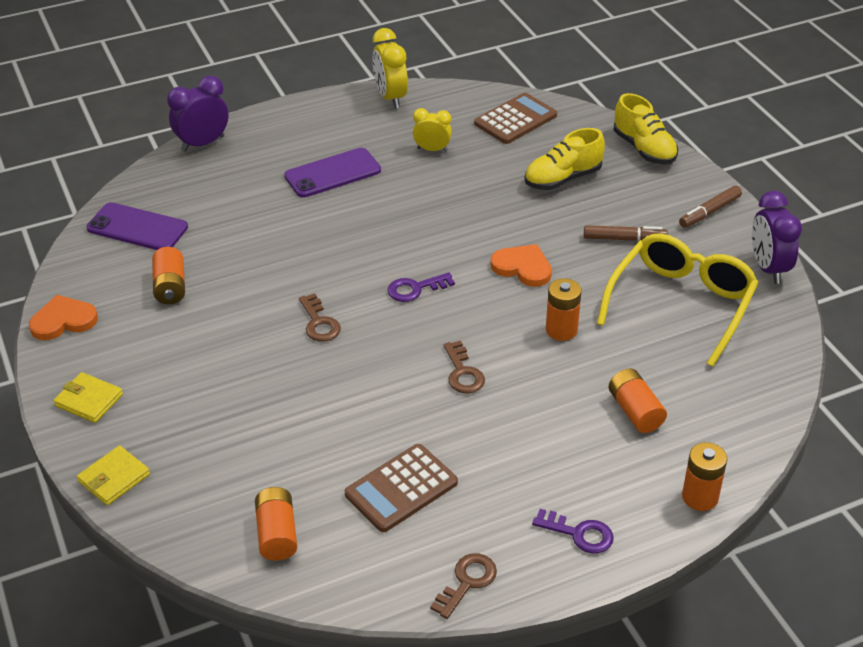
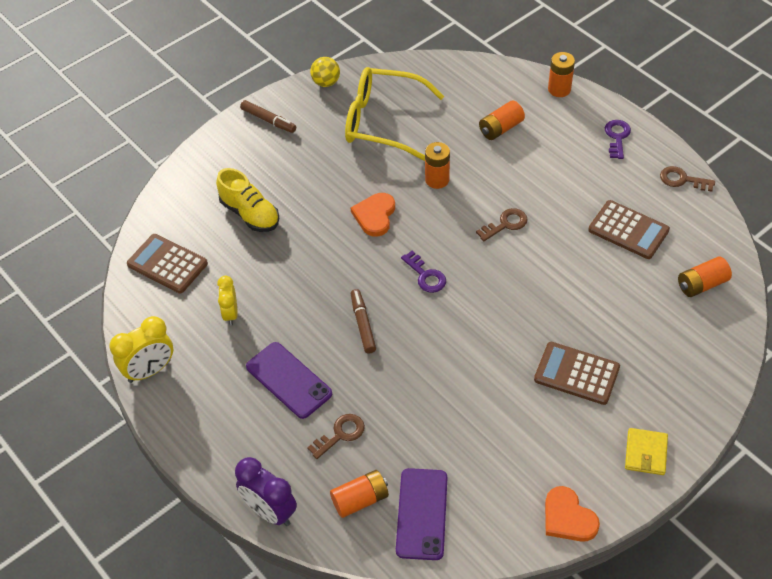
camera: 105 degrees left, 10 degrees up
(114, 478) = (709, 400): yellow wallet -> none
(170, 287) = (491, 450): orange battery -> orange battery (360, 500)
(218, 374) = (576, 373): none -> brown calculator
(319, 323) = (491, 326): brown key -> brown key (340, 434)
(624, 239) = (318, 163): brown marker -> brown marker (363, 324)
(644, 149) = (193, 170): yellow shoe -> none
(768, 268) = (326, 82): purple clock -> yellow ball

